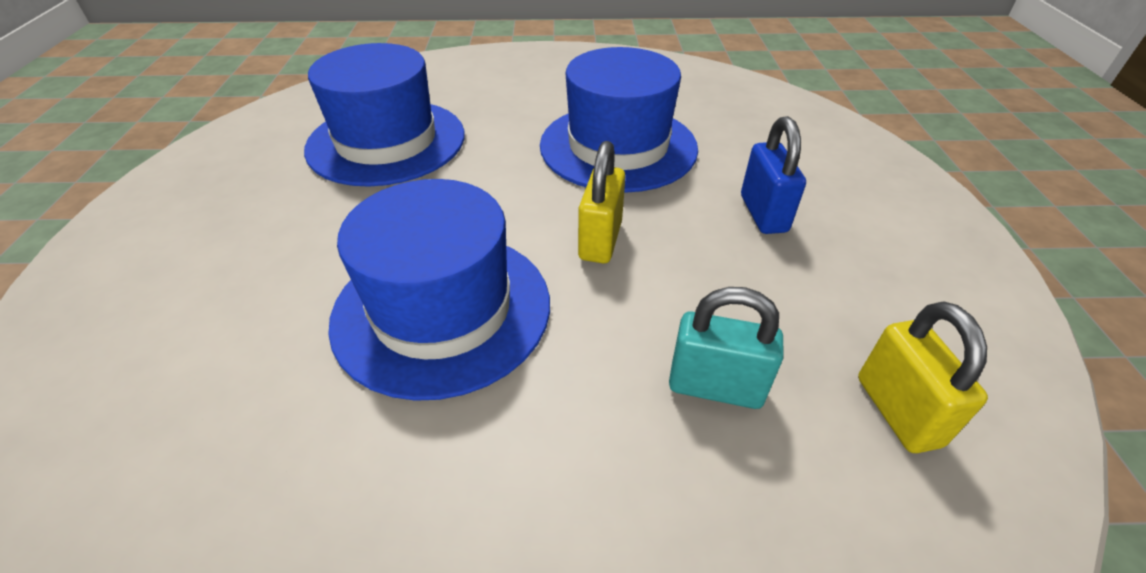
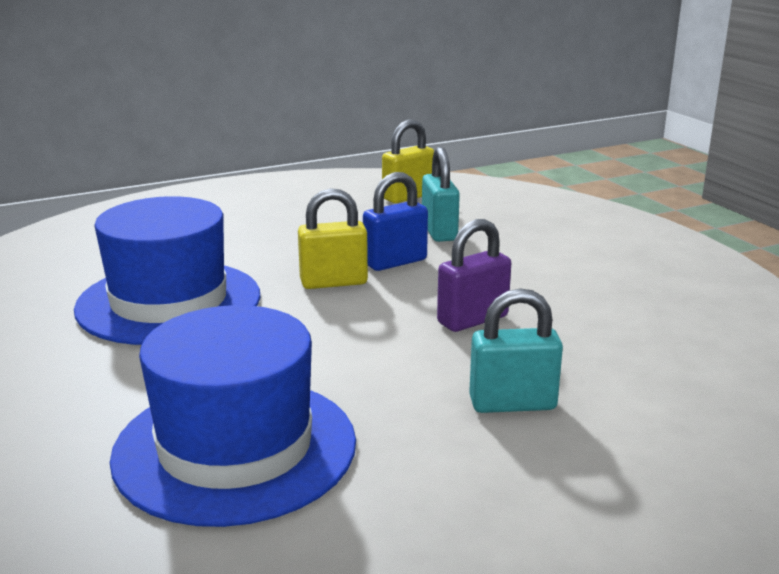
camera: 115 degrees left, 20 degrees down
(289, 273) = (512, 404): none -> turquoise padlock
(442, 310) = (472, 320): blue hat -> purple padlock
(763, 214) = (249, 235): blue padlock -> blue padlock (395, 262)

